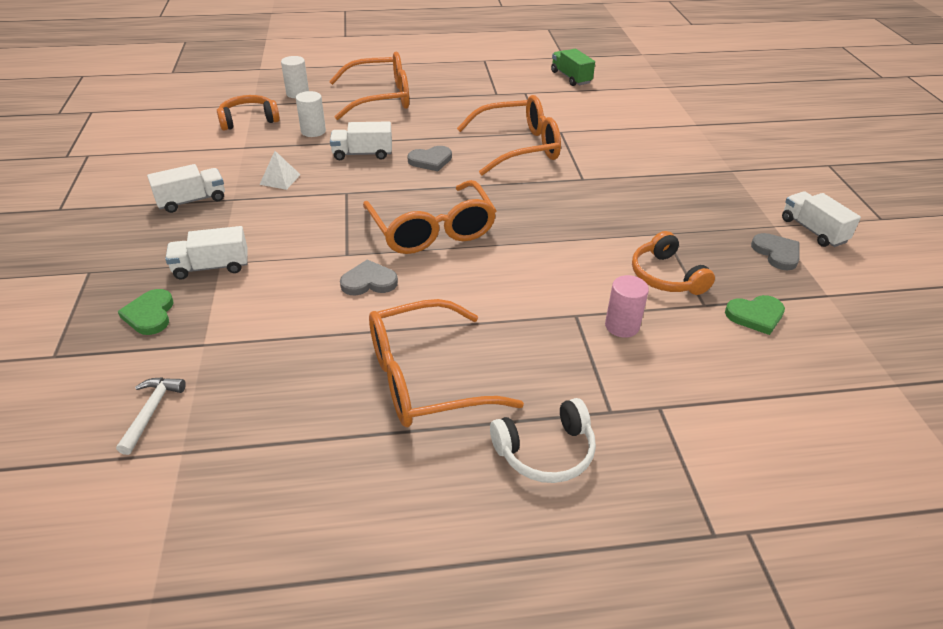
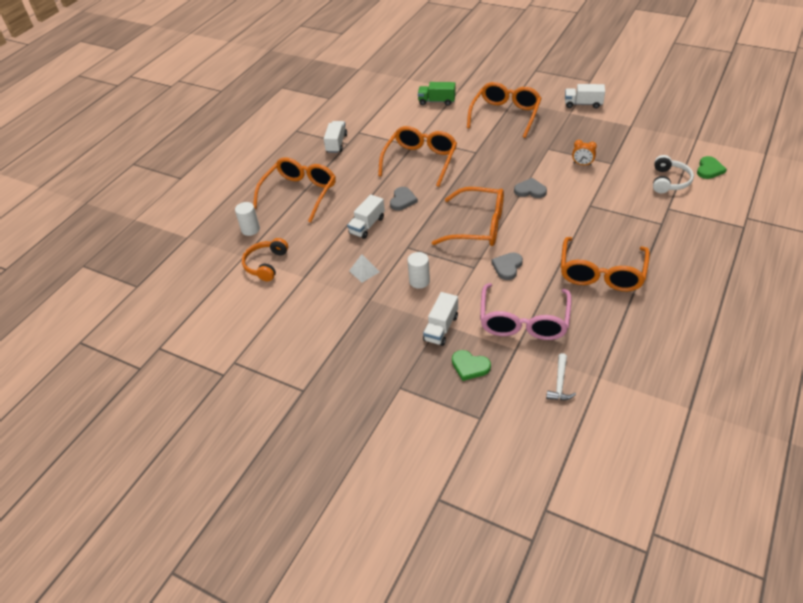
camera: 50 degrees left, 5 degrees up
(151, 412) = (560, 383): white hammer -> white hammer turned 120 degrees counterclockwise
(192, 201) = (354, 319): white truck -> white truck (336, 143)
(264, 333) = (524, 321): none -> pink glasses
(313, 131) = (315, 238): white cylinder -> white cylinder (419, 281)
(546, 452) = (674, 253): white headphones -> white headphones (669, 181)
(571, 77) = (359, 107): green truck -> green truck (437, 101)
(622, 326) = (608, 194): pink cylinder -> none
(666, 276) = (582, 164): orange headphones -> orange clock
(692, 175) = (505, 115): none -> orange glasses
(755, 315) = (629, 152): green heart -> green heart (709, 169)
(776, 253) = (591, 123): grey heart -> grey heart (530, 190)

